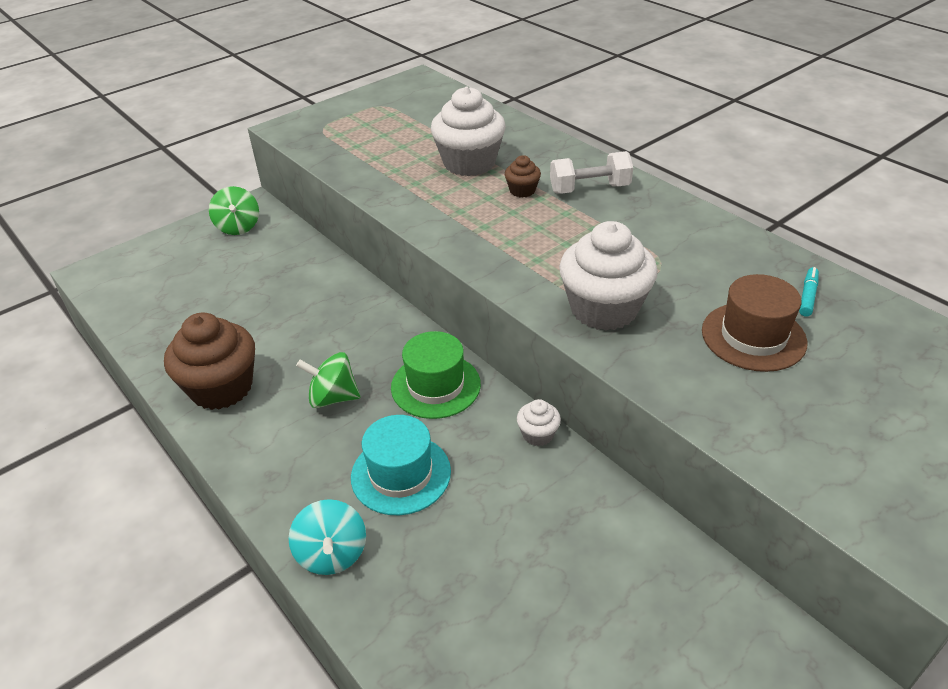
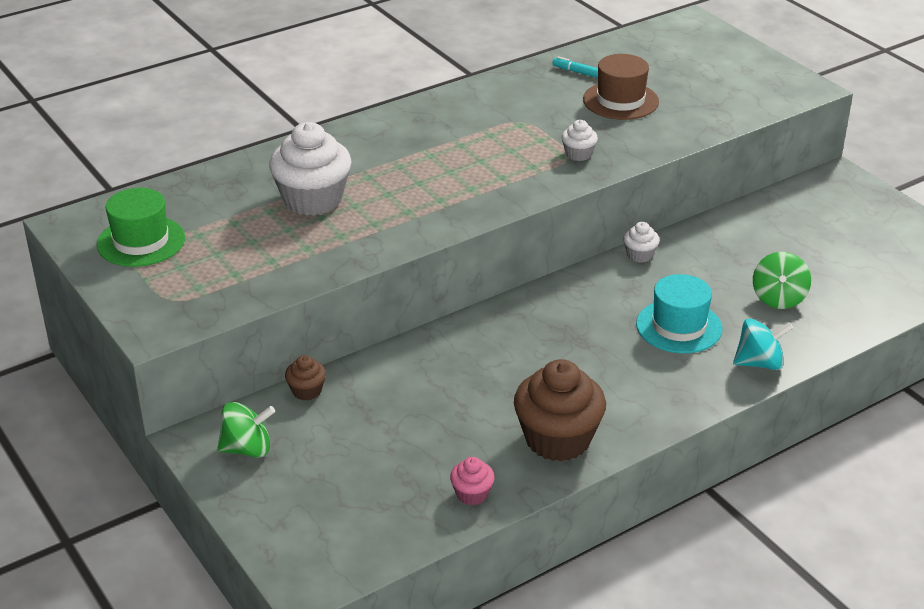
camera: 85 degrees left, 5 degrees down
(161, 341) = (472, 494): none -> pink cupcake
(333, 397) = (582, 364): green spinning top -> green spinning top (778, 298)
(435, 386) = (574, 303): green hat -> green hat (141, 241)
(522, 190) = (382, 174): brown cupcake -> brown cupcake (306, 391)
(589, 189) = (393, 138): white dumbbell -> none
(604, 309) = (578, 154): white cupcake -> white cupcake, size x0.47

